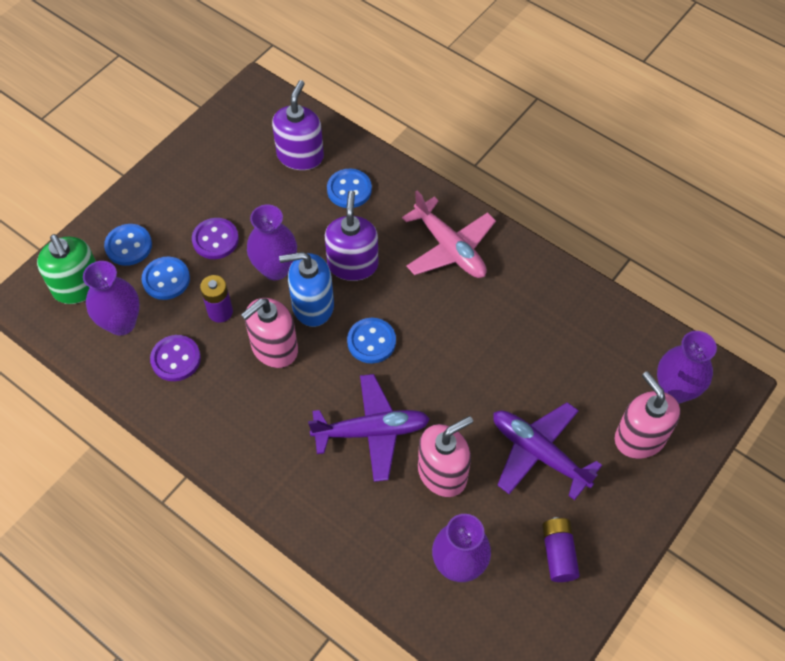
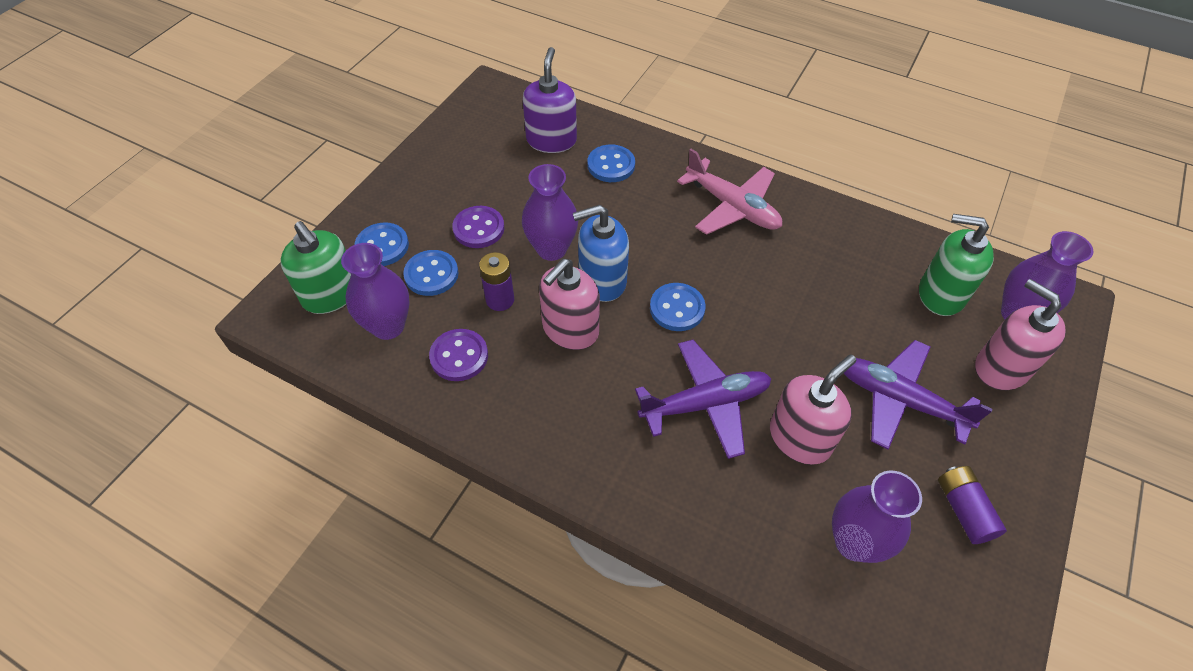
camera: 10 degrees left, 5 degrees down
(352, 264) = (634, 234): purple soap dispenser -> none
(612, 361) = (940, 294): none -> green soap dispenser

